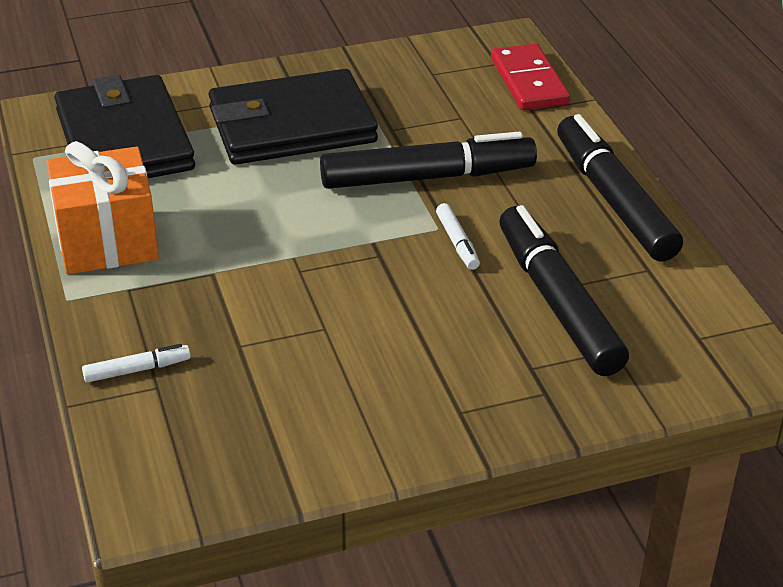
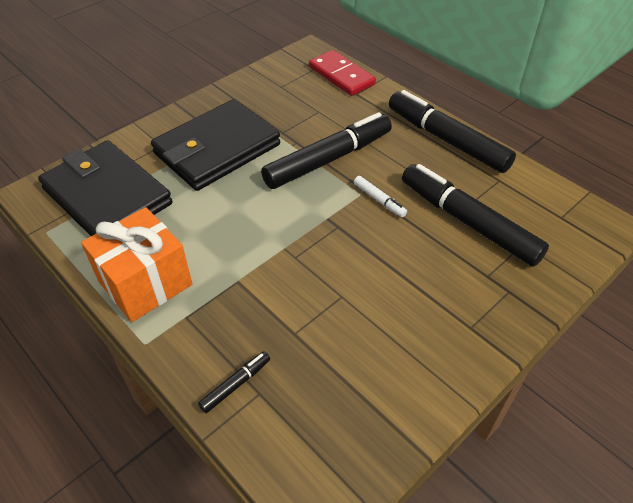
camera: 25 degrees left, 10 degrees up
(137, 370) = (236, 384): white marker -> black marker

